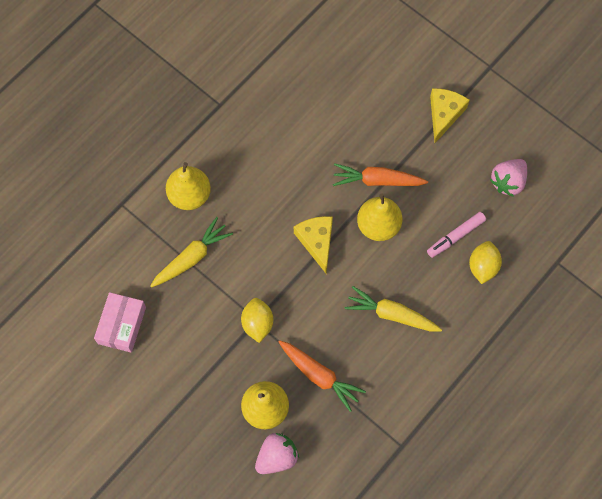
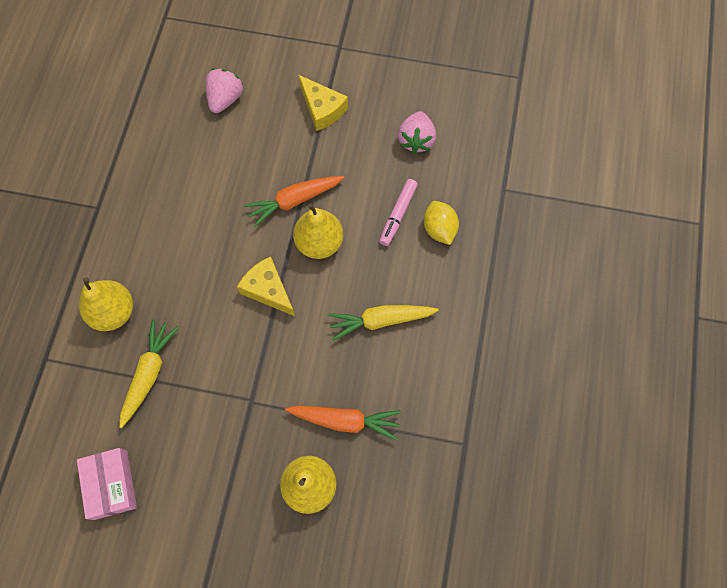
camera: 30 degrees left, 0 degrees up
(257, 324) = (253, 403): yellow lemon -> none
(277, 457) = (349, 529): pink strawberry -> pink strawberry (225, 99)
(444, 114) = (322, 109): yellow cheese -> yellow cheese turned 150 degrees clockwise

